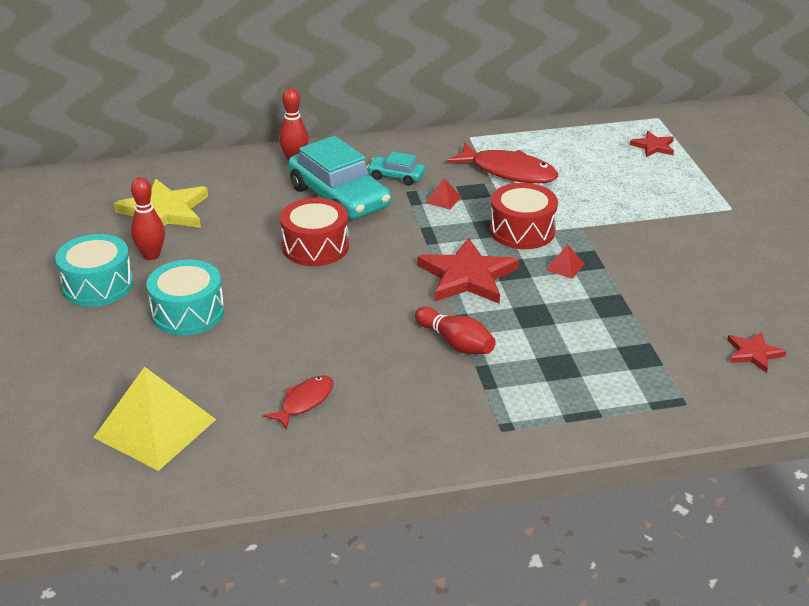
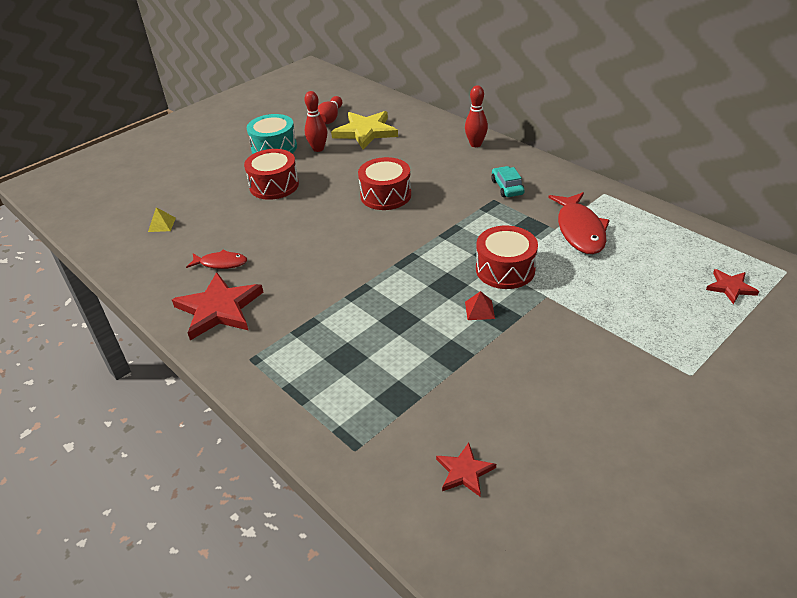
camera: 60 degrees right, 5 degrees up
(155, 428) = (162, 224): yellow pyramid -> yellow pyramid, size x0.41
(188, 313) = (274, 185): turquoise drum -> red drum
(339, 197) = (453, 178): turquoise car -> none
(443, 199) = (502, 218): red pyramid -> none
(455, 343) = (332, 297): red bowling pin -> red bowling pin (330, 118)
(467, 276) = (417, 269): red star -> red star (219, 309)

